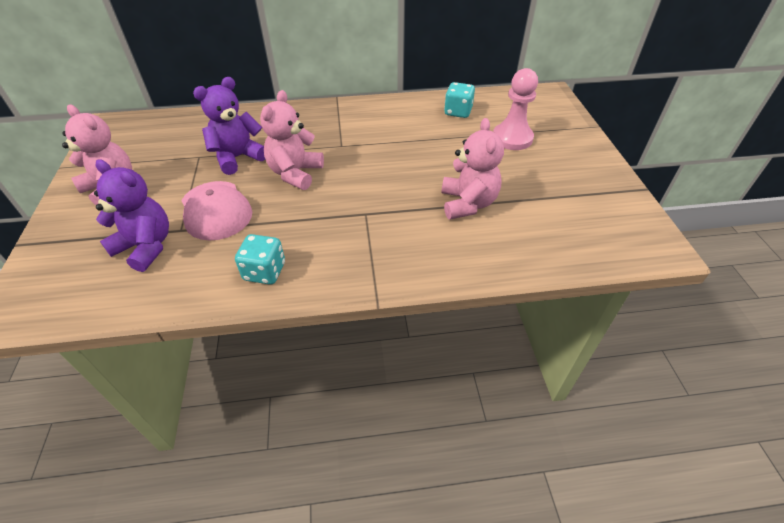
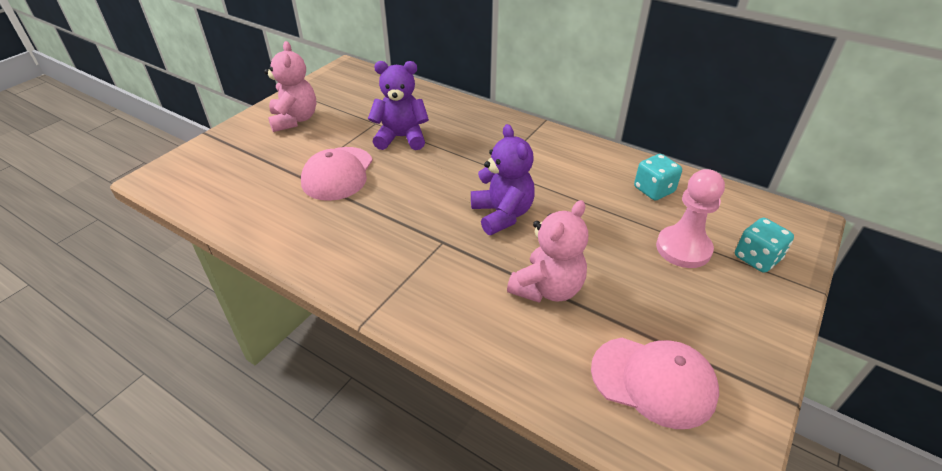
camera: 40 degrees right, 5 degrees down
(146, 247) = (266, 176): purple teddy bear -> purple teddy bear (502, 214)
(264, 272) = (314, 243): turquoise dice -> turquoise dice (756, 258)
(295, 173) = (428, 174): pink teddy bear -> none
(580, 219) = (653, 381): none -> pink cap

